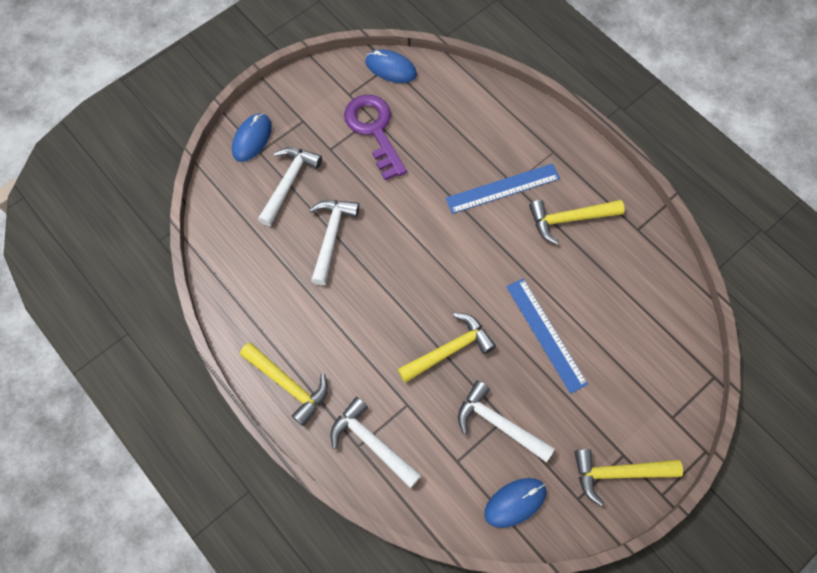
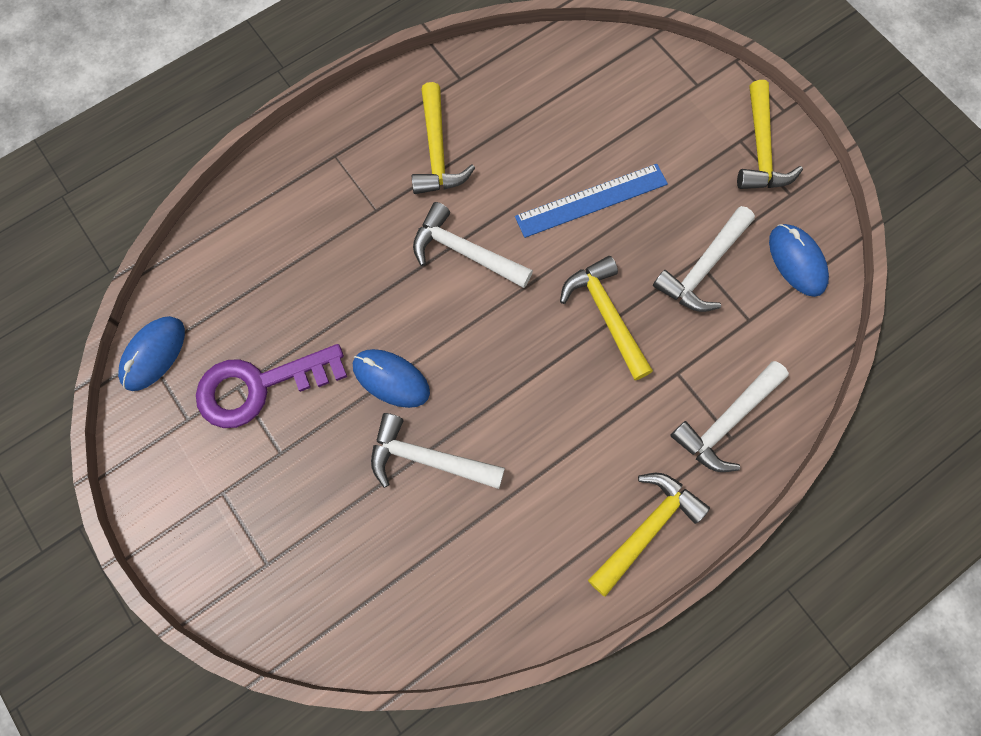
camera: 85 degrees left, 5 degrees up
(252, 139) = (241, 576): blue mouse -> blue mouse (391, 379)
(289, 183) = (330, 518): white hammer -> white hammer (465, 252)
(502, 188) = (381, 224): blue ruler -> none

